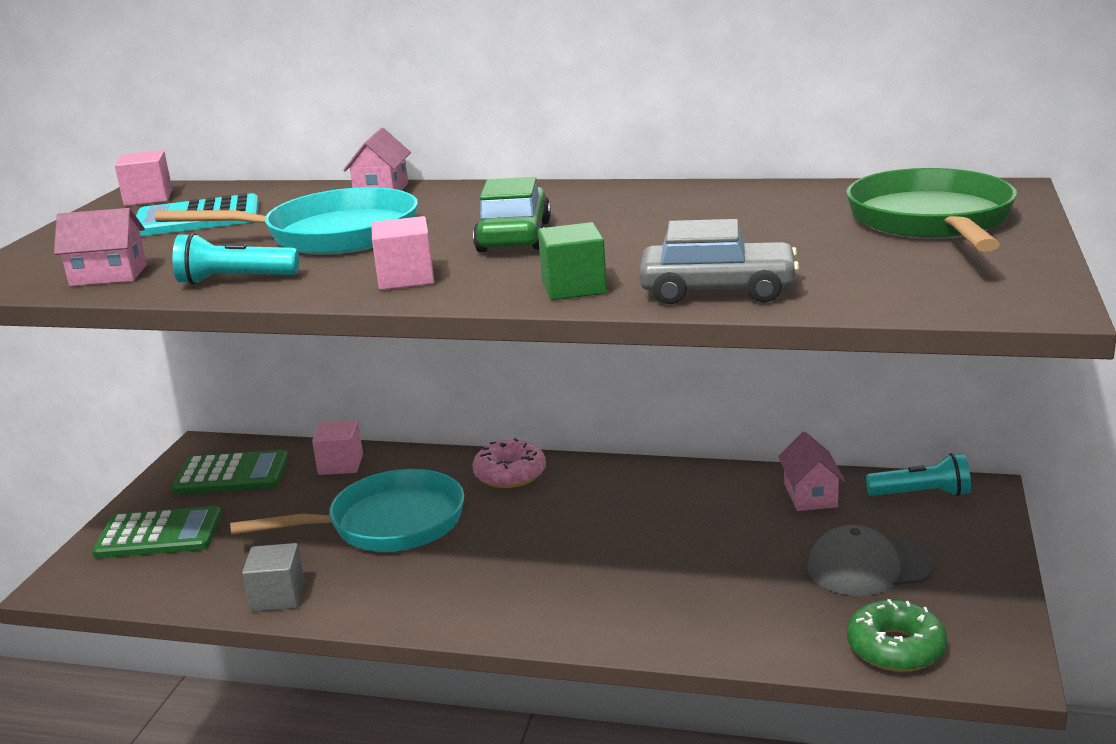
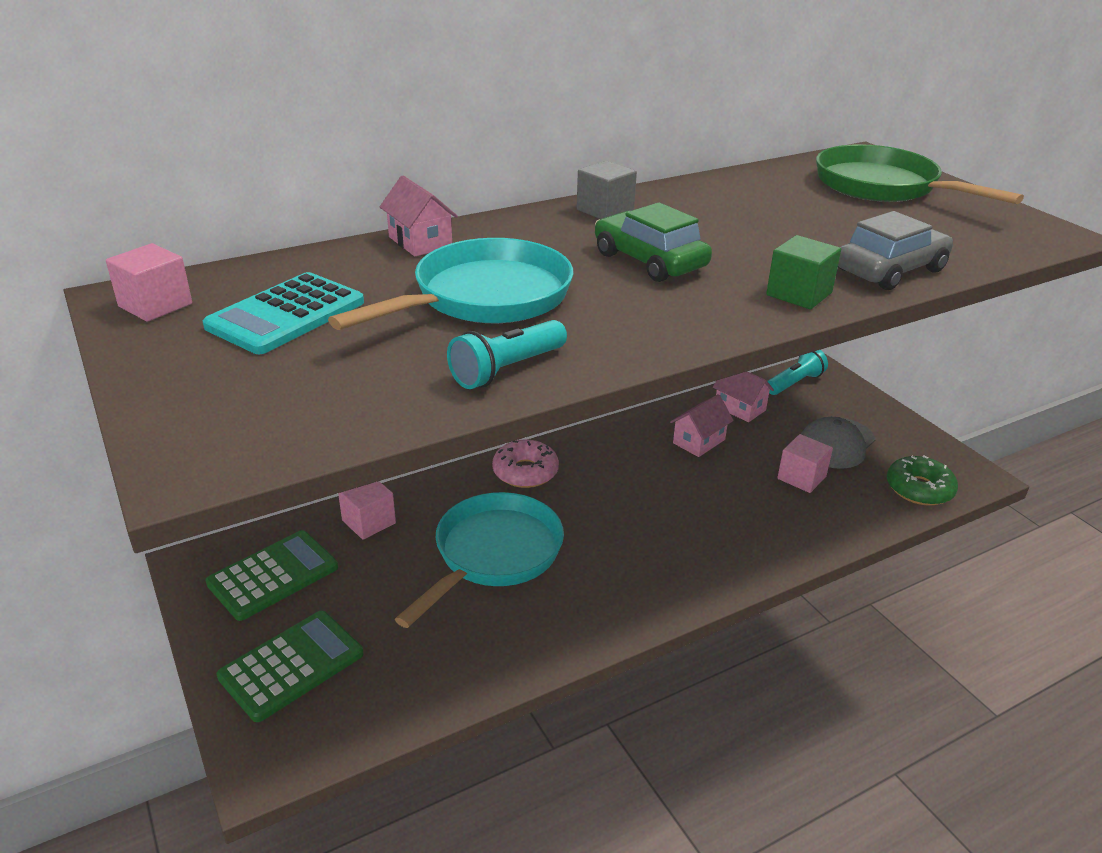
camera: 45 degrees left, 10 degrees up
(108, 275) = (350, 406): pink house -> pink house (699, 441)
(278, 596) = (500, 660): grey cube -> grey cube (605, 210)
(406, 278) = (657, 322): pink cube -> pink cube (801, 477)

